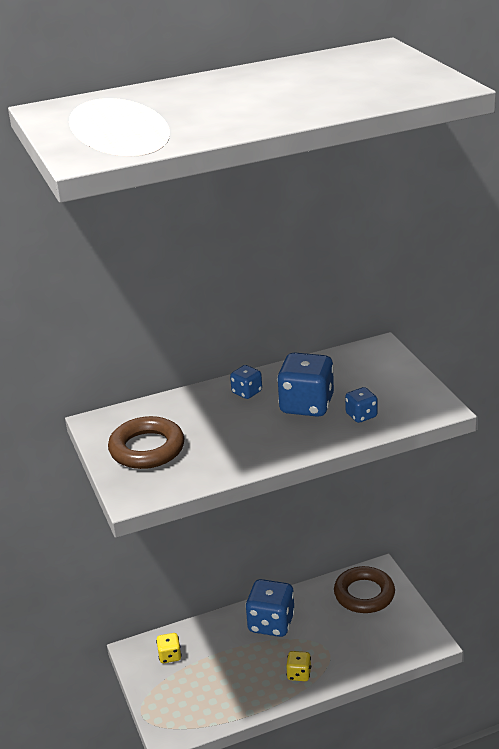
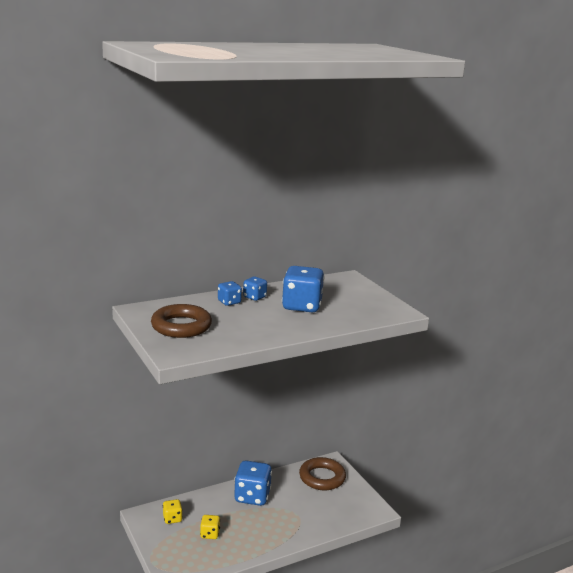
camera: 10 degrees left, 10 degrees down
(299, 674) = (277, 532): yellow dice -> yellow dice (210, 534)
(361, 415) = (344, 314): blue dice -> blue dice (229, 302)

